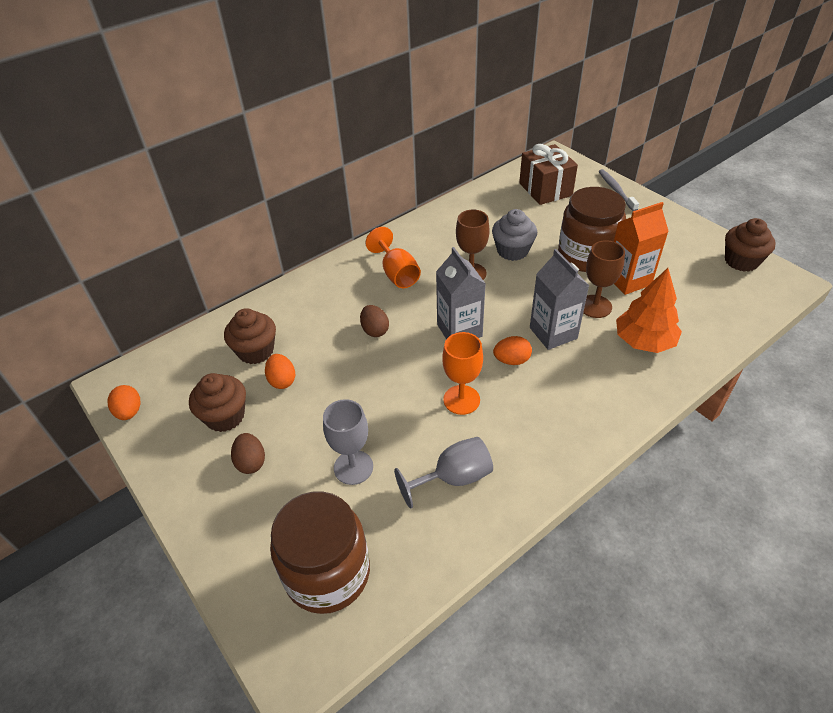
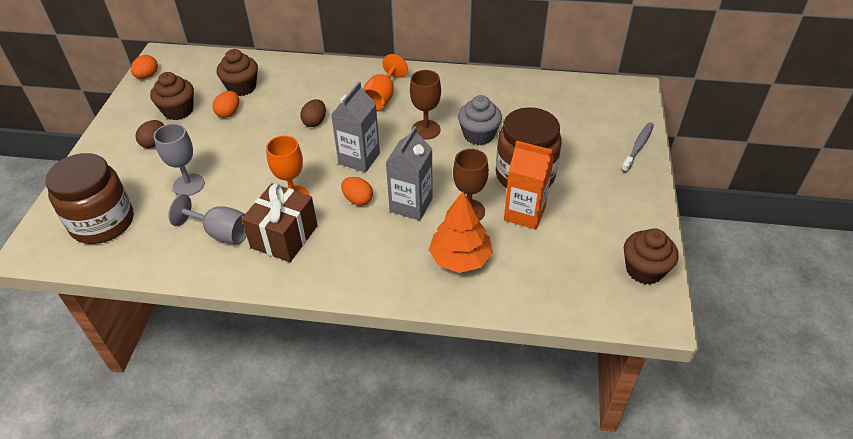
camera: 45 degrees right, 0 degrees up
(545, 189) = (580, 109): brown gift -> brown gift (284, 237)

